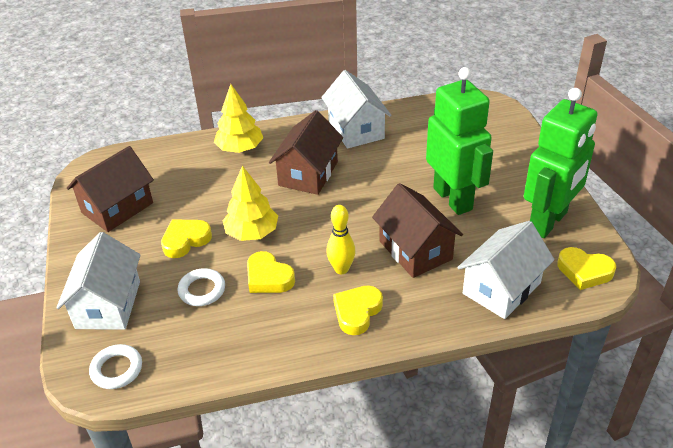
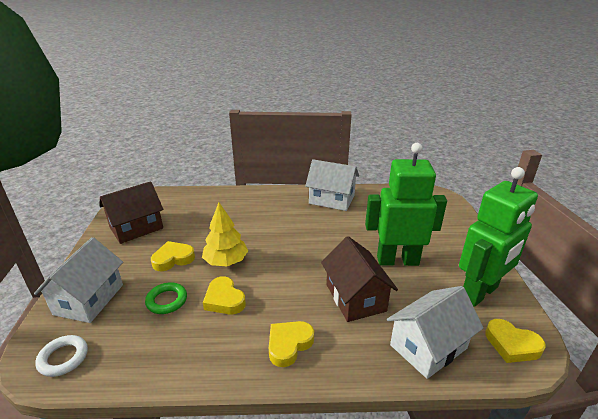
camera: 10 degrees right, 10 degrees down
(202, 290) = (167, 300): white ring -> green ring
(240, 148) = (242, 200): yellow tree -> none
(308, 173) = (285, 224): brown house -> none
(341, 269) = (287, 303): yellow bowling pin -> none
(356, 129) = (331, 199): white house -> white house turned 60 degrees counterclockwise
(453, 198) = (397, 260): green robot -> green robot turned 75 degrees counterclockwise

